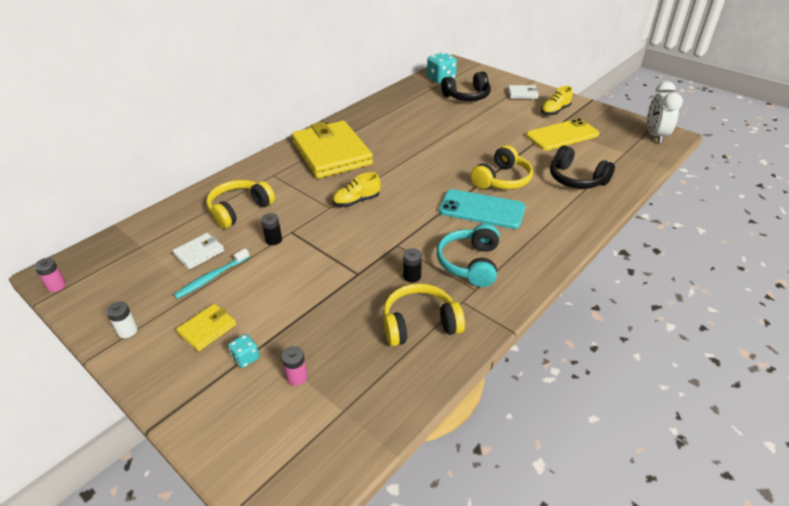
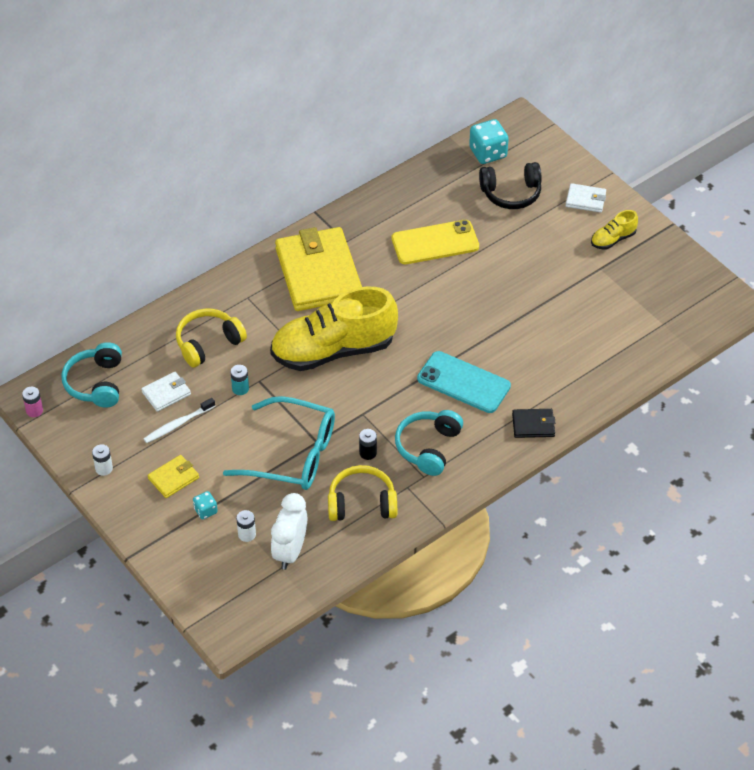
camera: 10 degrees right, 10 degrees up
(127, 254) = (96, 383): none -> turquoise headphones
(211, 278) = (178, 424): turquoise toothbrush -> white toothbrush
(273, 240) = (240, 389): black battery -> turquoise battery
(297, 377) = (247, 534): pink battery -> white battery
(334, 288) = (292, 454): none -> turquoise glasses
(356, 201) = (333, 350): yellow shoe -> yellow shoe, size x2.32
(502, 180) = (501, 344): yellow headphones -> none
(560, 232) = (533, 425): none -> black wallet
(562, 135) = (602, 284): yellow phone -> yellow phone (435, 243)
(576, 179) = (585, 356): black headphones -> none
(655, 136) = (715, 302): white clock -> white clock (290, 551)

